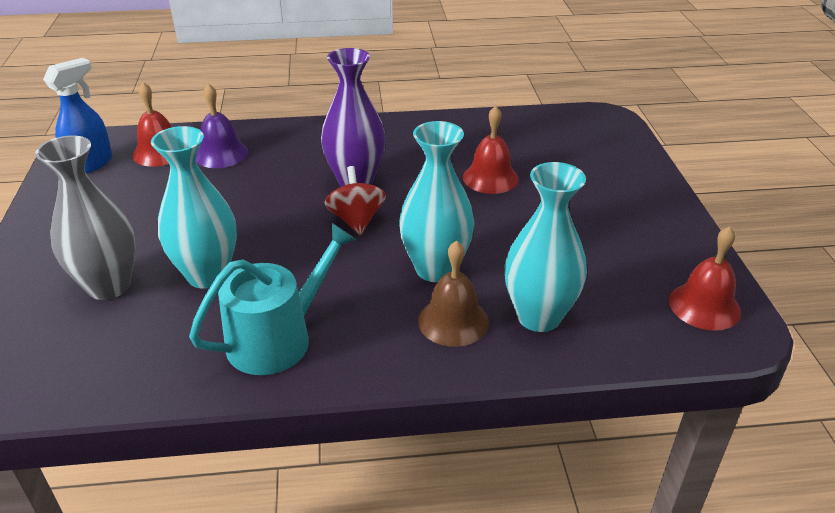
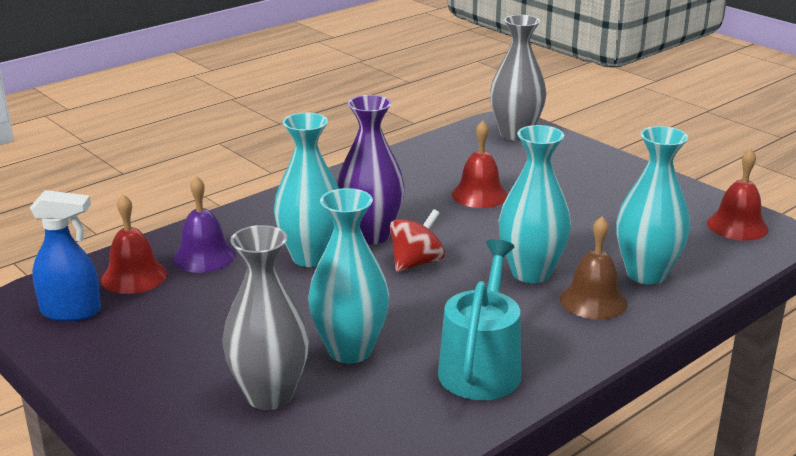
camera: 35 degrees left, 10 degrees down
(91, 164) = (71, 312): blue spray bottle -> blue spray bottle turned 90 degrees clockwise
(288, 183) = (311, 257): none -> turquoise vase
(356, 220) = (416, 263): red spinning top -> red spinning top turned 90 degrees clockwise
(599, 132) = (515, 134): none -> grey vase

